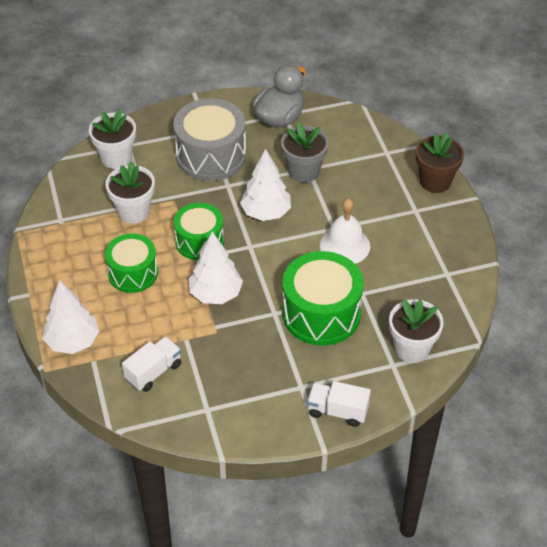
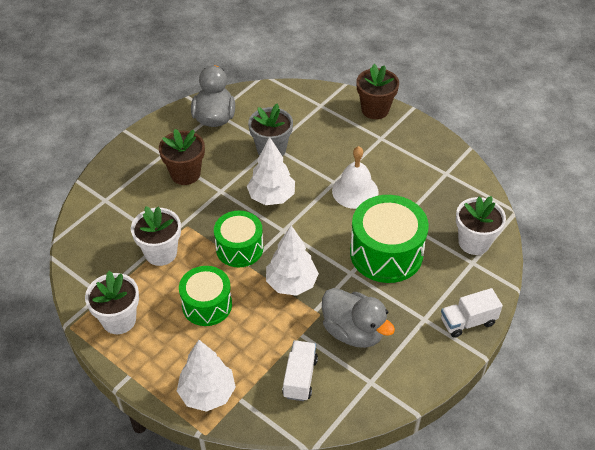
camera: 35 degrees left, 0 degrees up
(116, 158) = (104, 216): white flower pot -> white flower pot (119, 320)
(211, 155) = (185, 174): grey drum -> brown flower pot
(230, 361) = (353, 331): none -> grey duck

